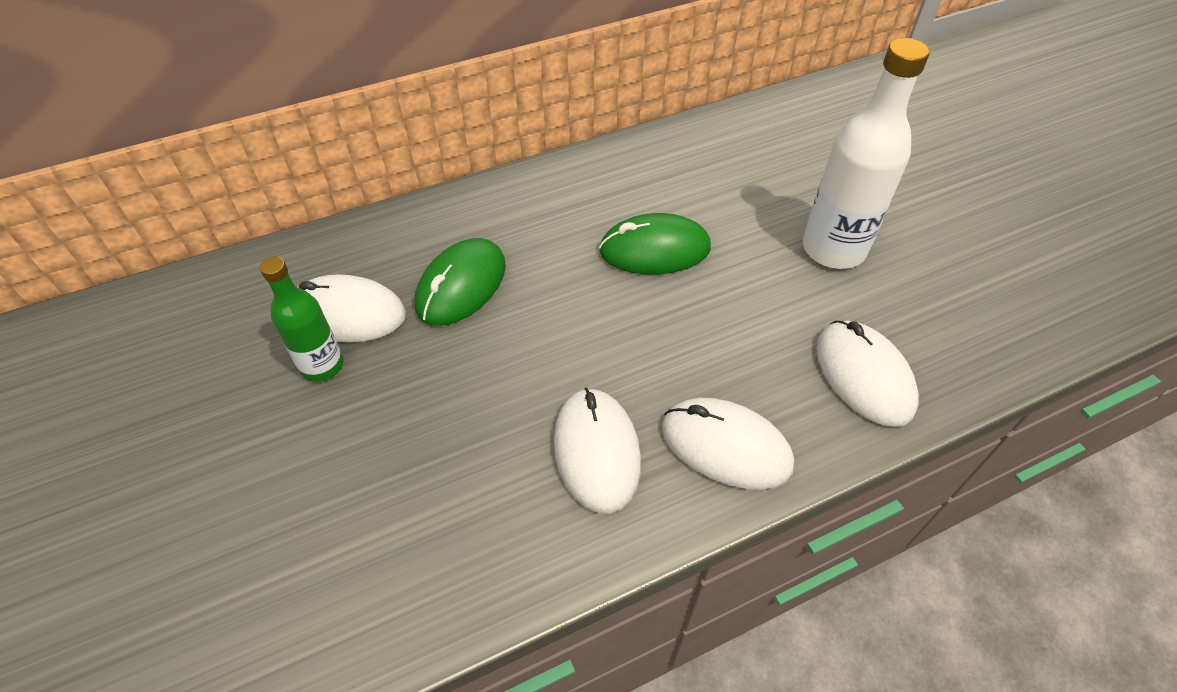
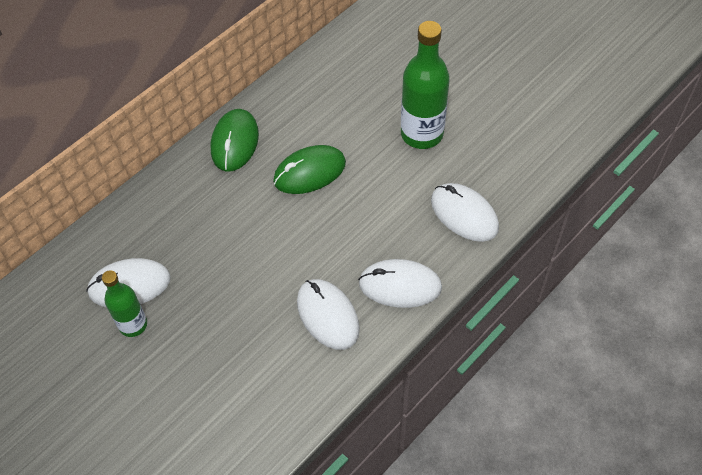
camera: 20 degrees left, 5 degrees up
(461, 285) = (195, 240): green mouse -> green mouse (234, 142)
(833, 249) = (422, 134): white bottle -> green bottle

